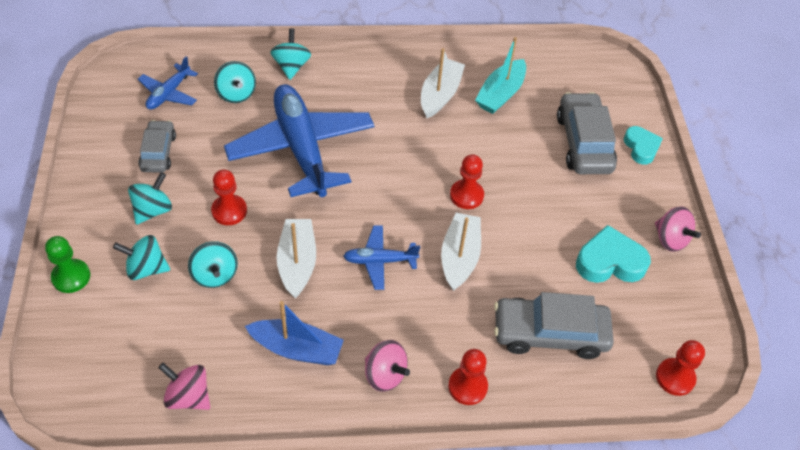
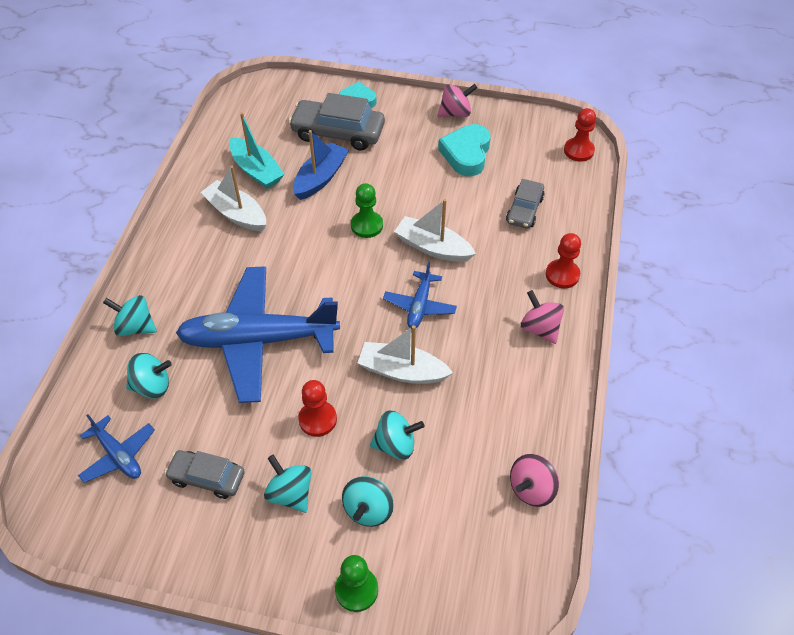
camera: 70 degrees left, 0 degrees up
(296, 349) = (498, 389): blue boat -> blue boat (320, 178)
(385, 375) = (540, 328): pink spinning top -> pink spinning top turned 90 degrees counterclockwise
(466, 195) = (367, 225): red pawn -> green pawn
(550, 333) = (524, 210): grey car -> grey car, size x0.61

